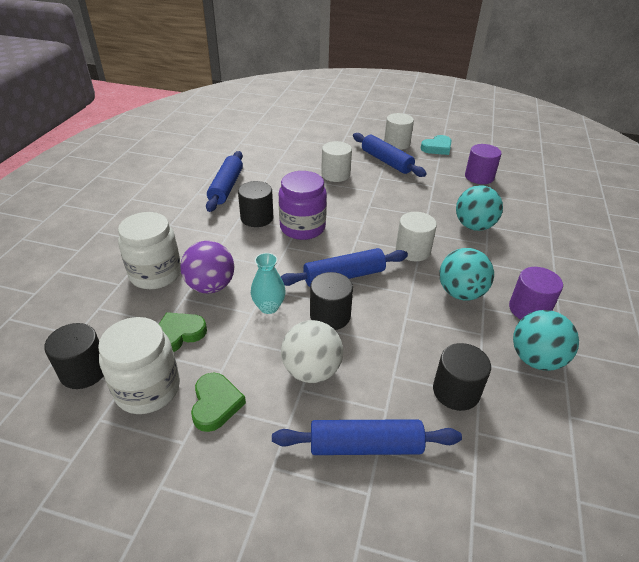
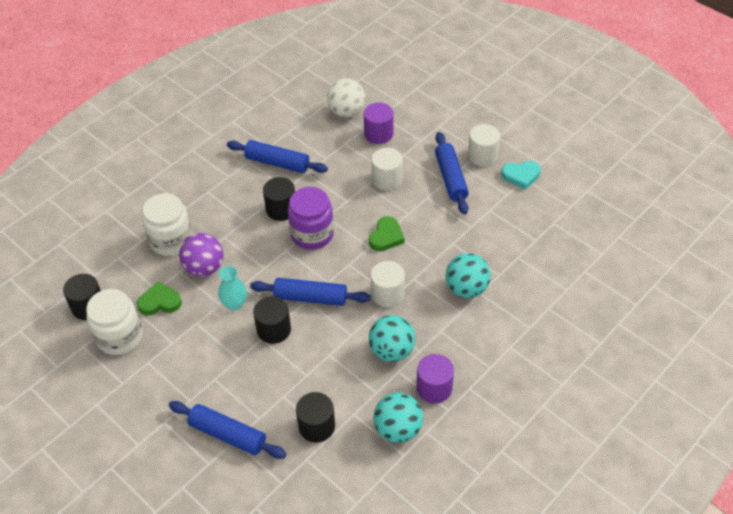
camera: 30 degrees right, 10 degrees up
(216, 404) = (155, 366): green heart -> green heart (386, 236)
(226, 187) = (277, 163): blue rolling pin -> blue rolling pin turned 75 degrees clockwise
(311, 370) = (230, 368): white ball -> white ball (346, 112)
(479, 177) = (529, 231): purple cylinder -> purple cylinder (378, 134)

